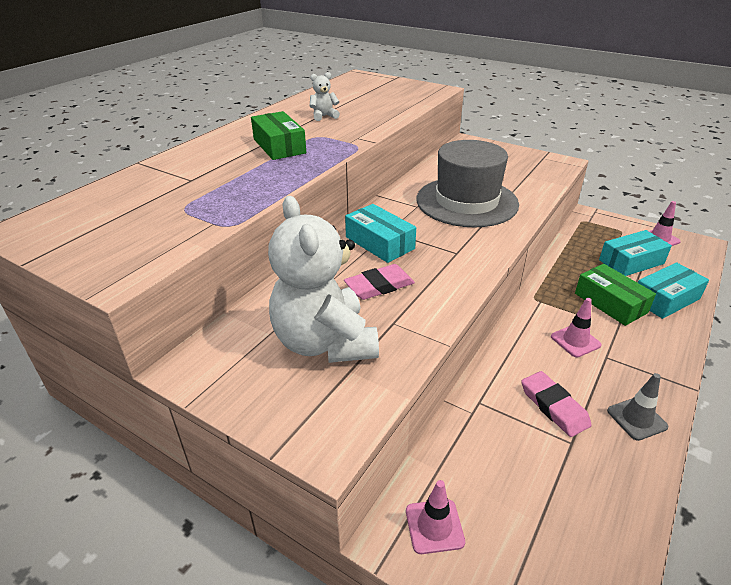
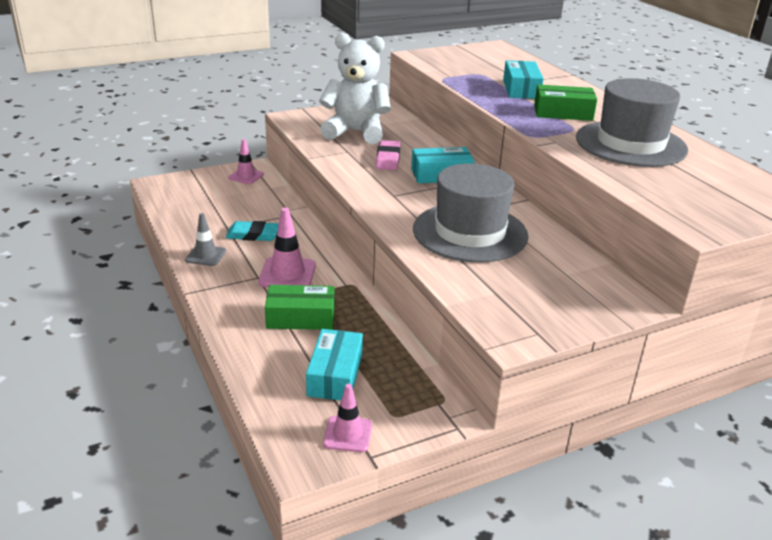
camera: 120 degrees right, 5 degrees down
(324, 116) = (630, 144): white teddy bear -> grey hat
(553, 406) = (254, 235): pink eraser -> turquoise eraser
(575, 341) = (287, 274): pink traffic cone -> pink traffic cone, size x1.51
(665, 299) = (266, 352): turquoise box -> turquoise box (521, 89)

